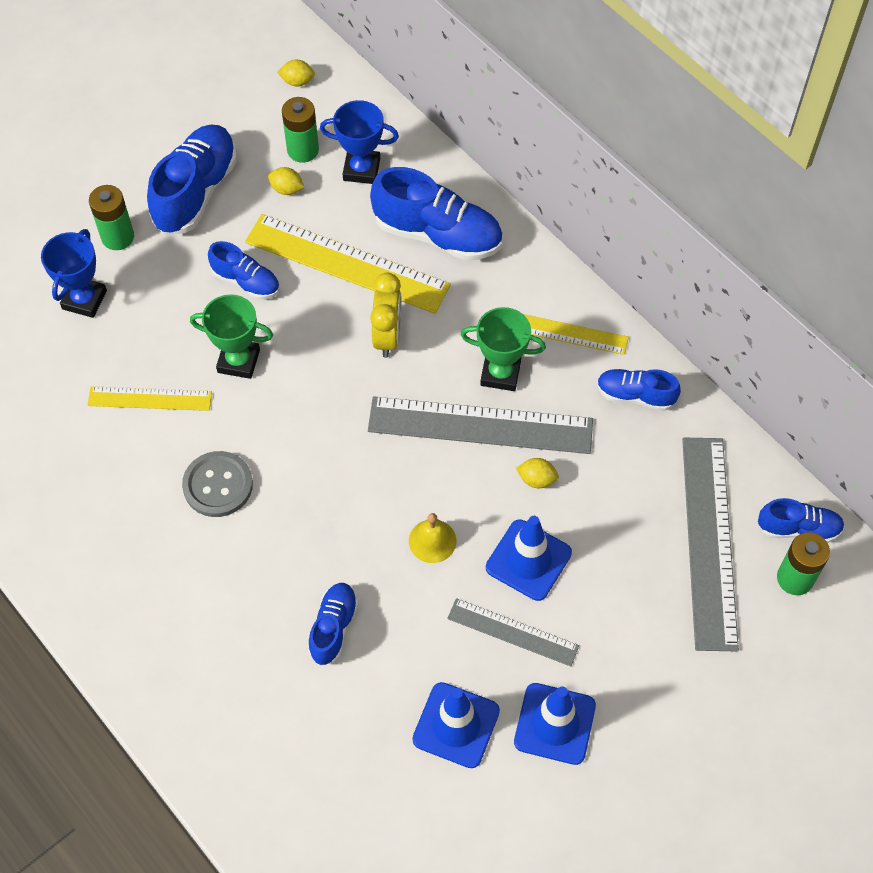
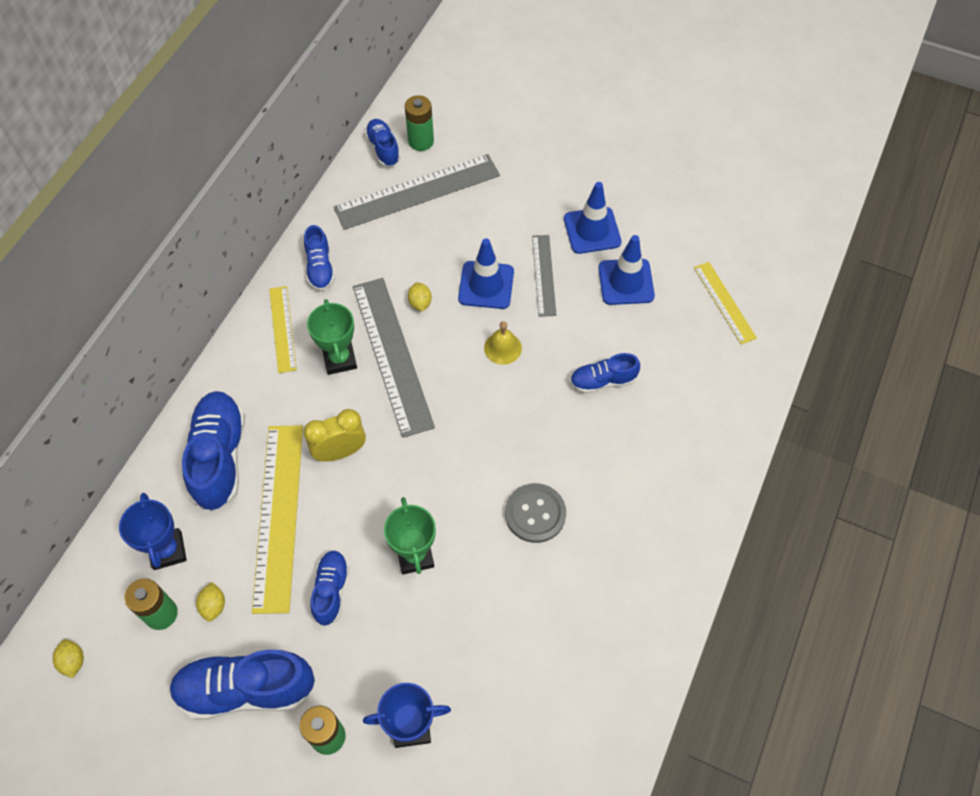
camera: 115 degrees left, 0 degrees up
(150, 399) = (484, 609): yellow ruler -> yellow ruler (724, 302)

